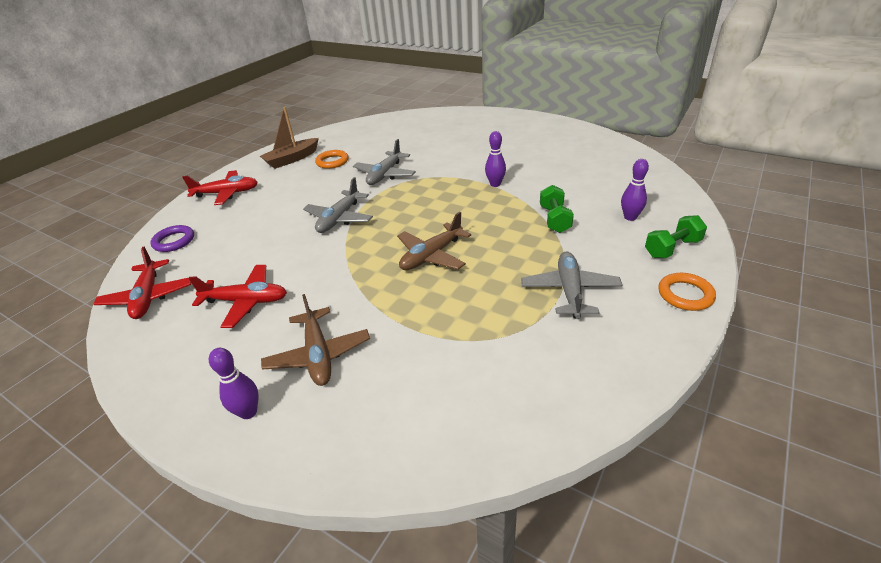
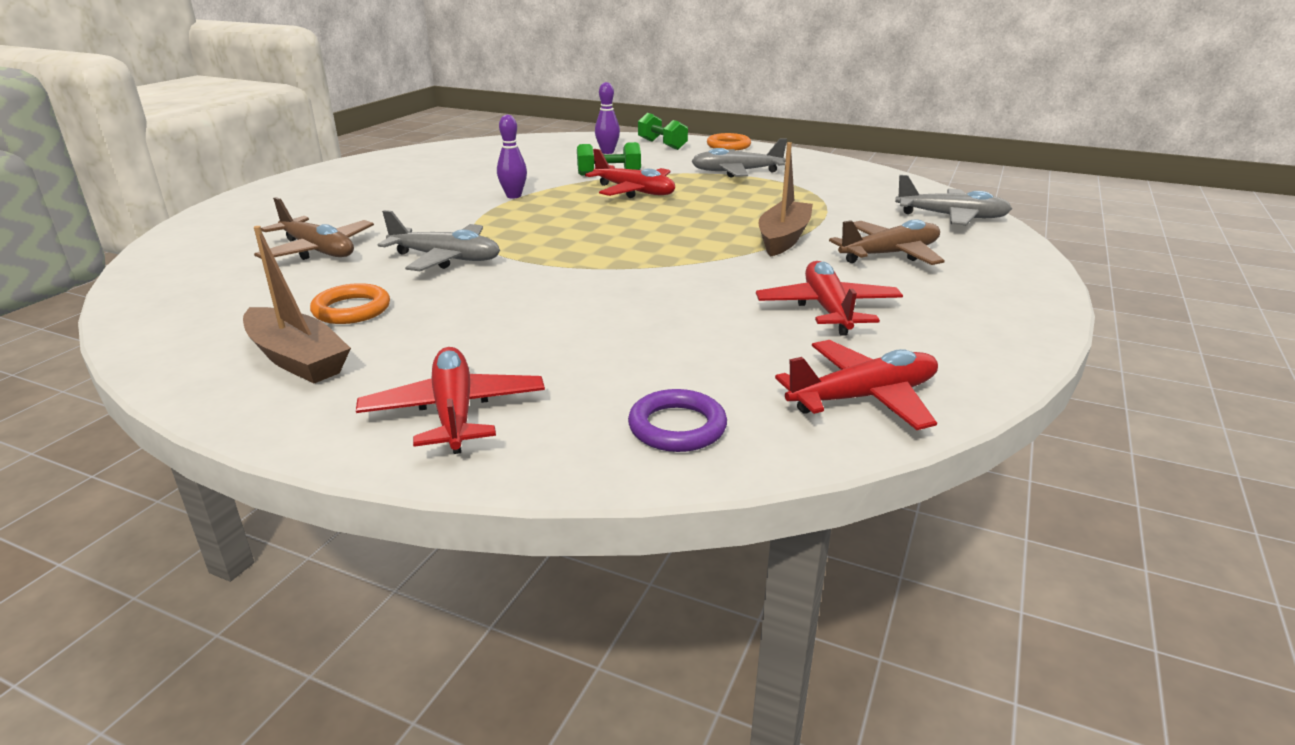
camera: 100 degrees left, 10 degrees down
(248, 412) = (992, 274): purple bowling pin -> none
(339, 218) = (595, 276): grey plane -> grey plane (951, 217)
(375, 299) = (783, 238): none -> brown boat
(432, 255) = (689, 219): brown plane -> brown plane (318, 250)
(504, 231) = (634, 191): none -> red plane

